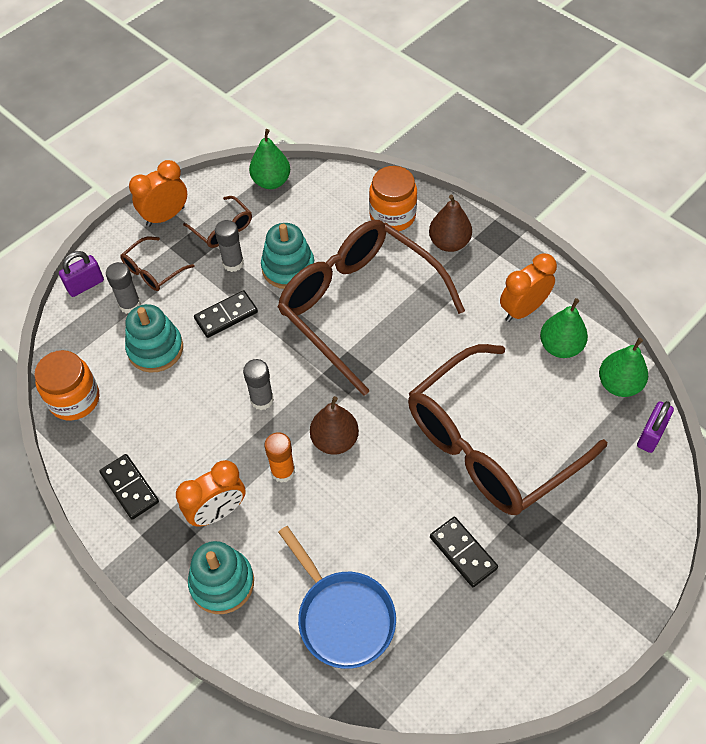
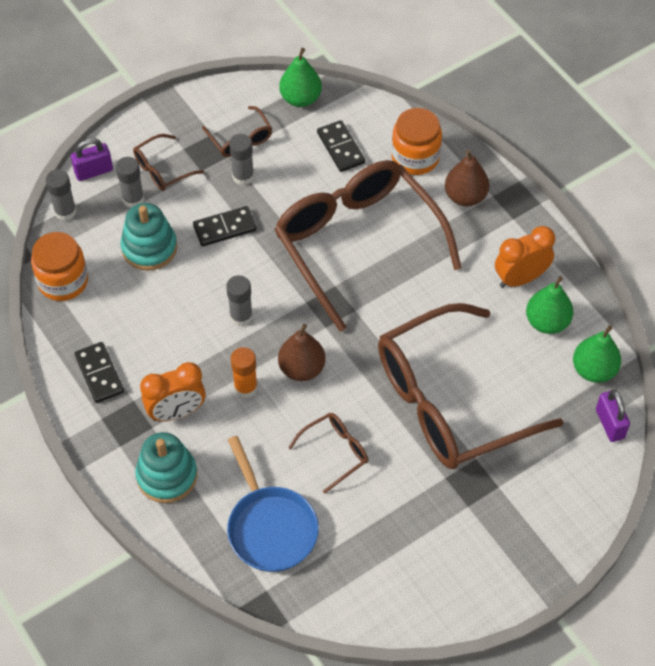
camera: 10 degrees right, 0 degrees up
(64, 329) = (65, 212): none -> grey glue stick
(165, 216) = (186, 115): orange clock -> none
(288, 268) = (296, 192): turquoise stacking toy -> none
(389, 521) = (335, 452): none -> brown glasses
(463, 552) = (396, 494): black domino -> black domino (341, 148)
(651, 435) = (610, 424): purple padlock -> purple padlock turned 60 degrees counterclockwise

